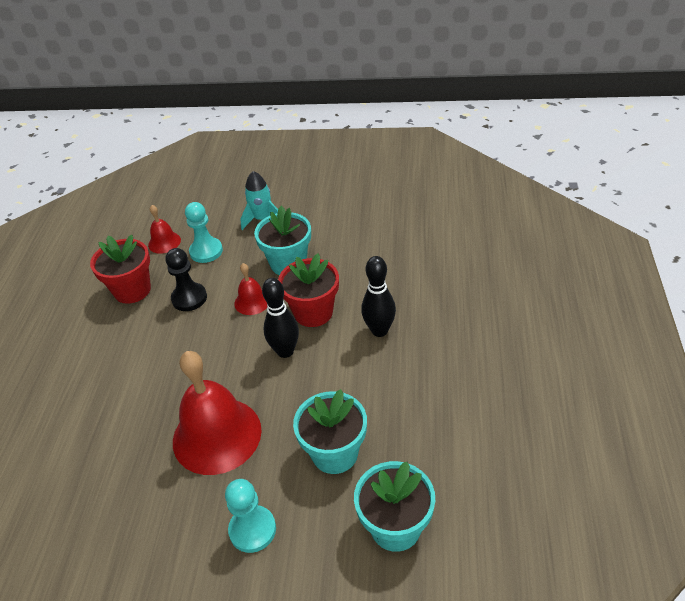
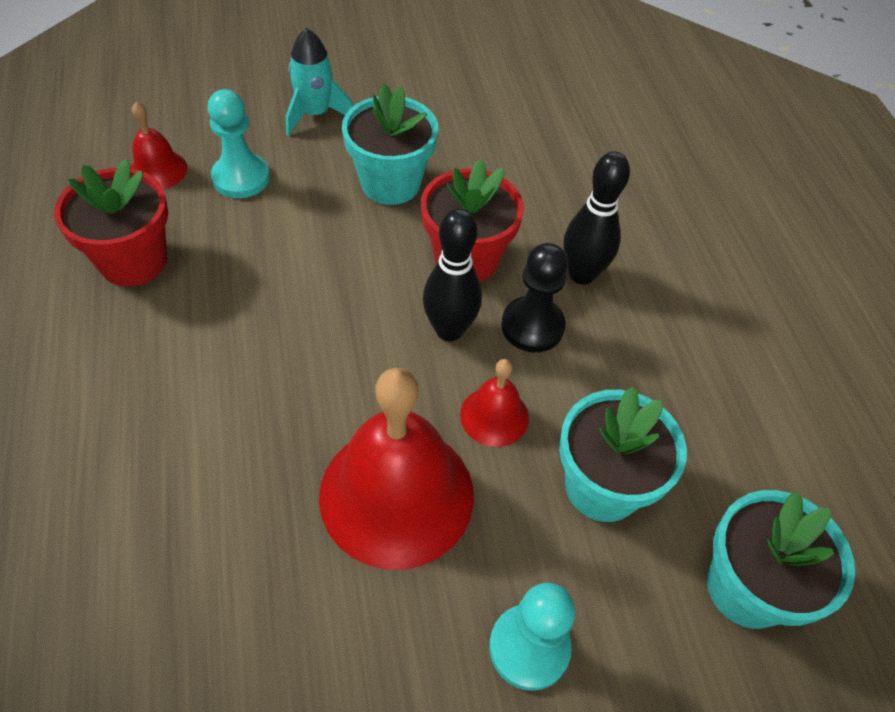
camera: 25 degrees left, 10 degrees up
(189, 298) = (245, 262): black pawn -> black pawn (532, 326)
(252, 301) = (357, 254): red bell -> red bell (494, 416)

